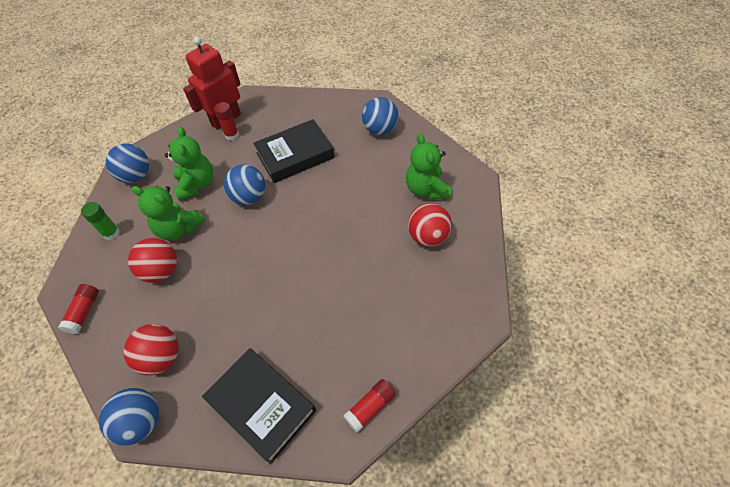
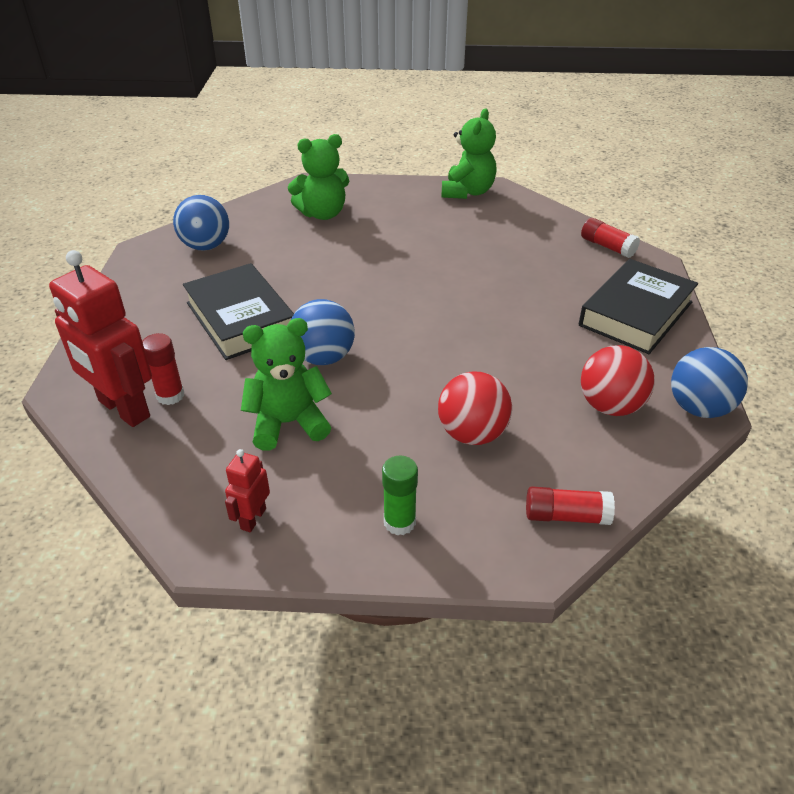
camera: 95 degrees left, 15 degrees down
(136, 176) = (253, 518): blue ball -> red robot
(178, 228) = (387, 429): green teddy bear -> green teddy bear (467, 192)
(427, 236) = (395, 214): red ball -> none

